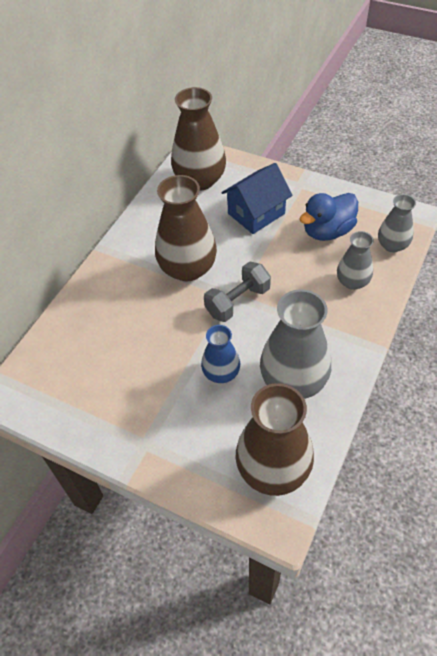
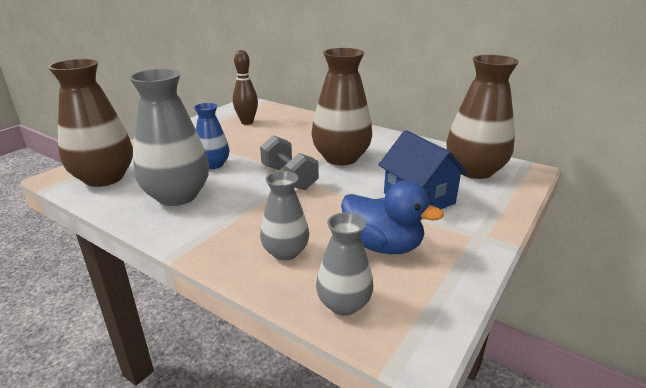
camera: 95 degrees right, 25 degrees down
(89, 376) = (247, 122): none -> brown bowling pin
(327, 231) = (382, 246): blue duck -> blue duck turned 150 degrees clockwise

